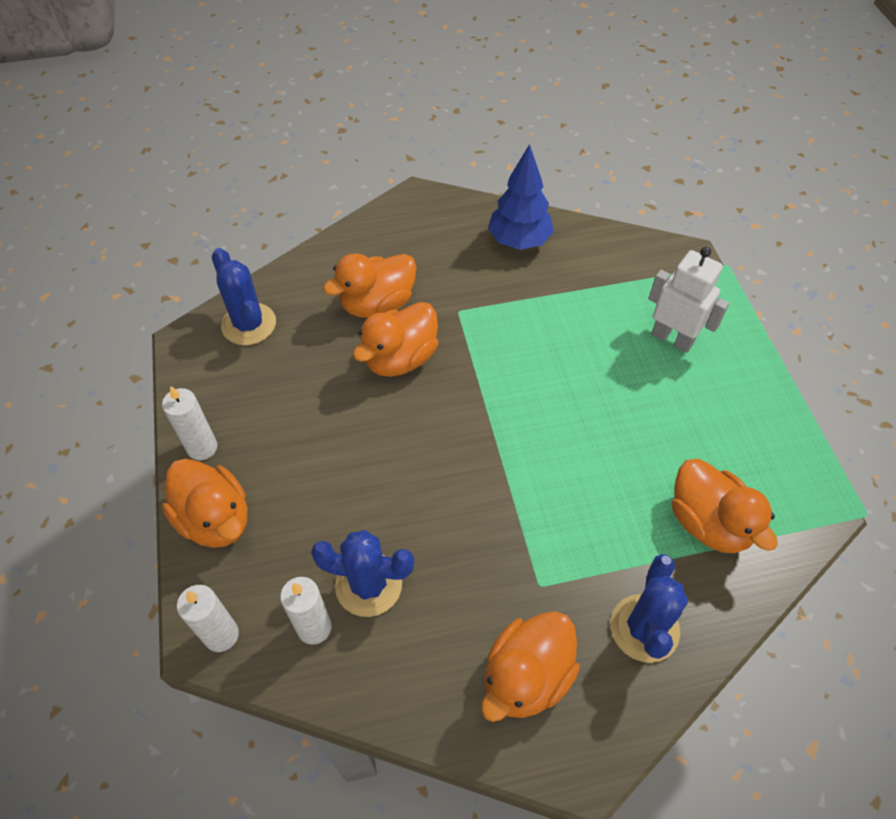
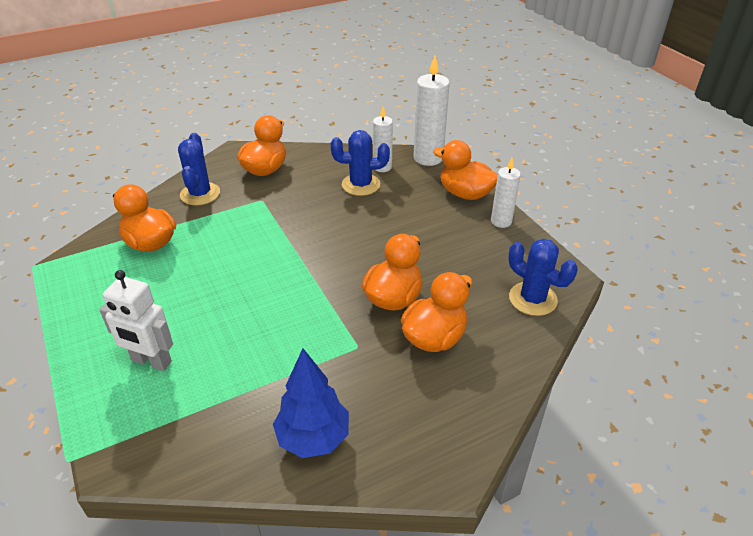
camera: 165 degrees right, 15 degrees down
(221, 635) = (428, 158): white candle -> white candle, size x1.62

